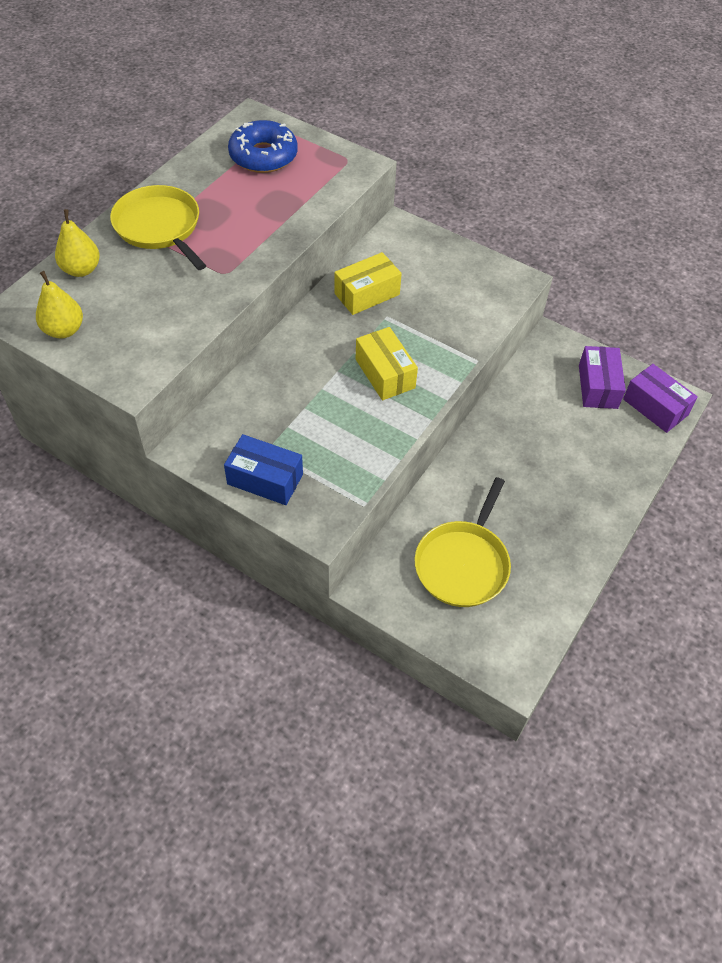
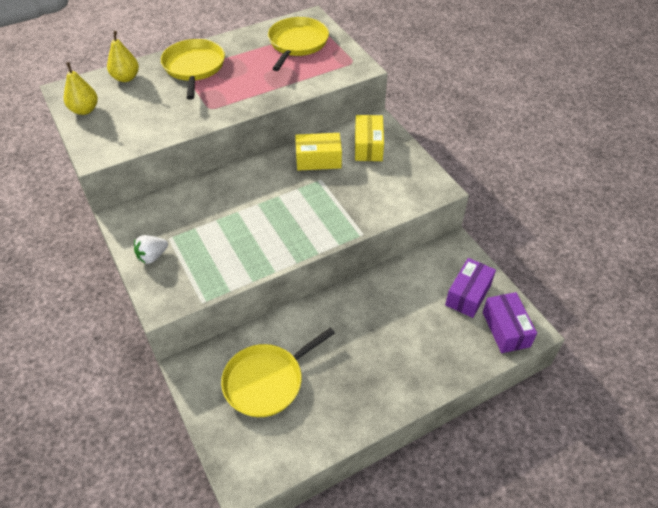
camera: 30 degrees right, 5 degrees down
(263, 156) = (297, 43): blue donut -> yellow pan
(265, 479) = (152, 256): blue box -> white strawberry
(385, 373) = (288, 218): yellow box -> yellow box (368, 146)

